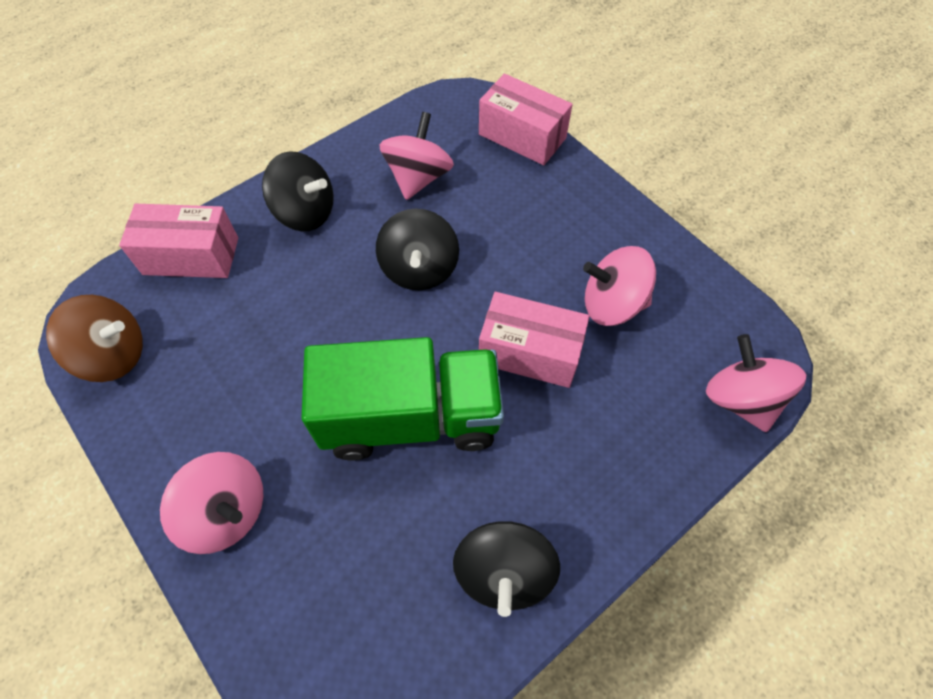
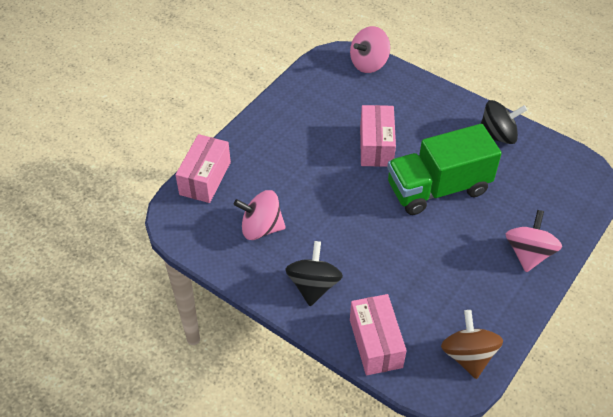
camera: 105 degrees left, 10 degrees down
(411, 417) = (438, 188): green truck -> green truck turned 90 degrees counterclockwise
(419, 269) = (338, 208): black spinning top -> none
(612, 304) = (330, 116): pink spinning top -> none

